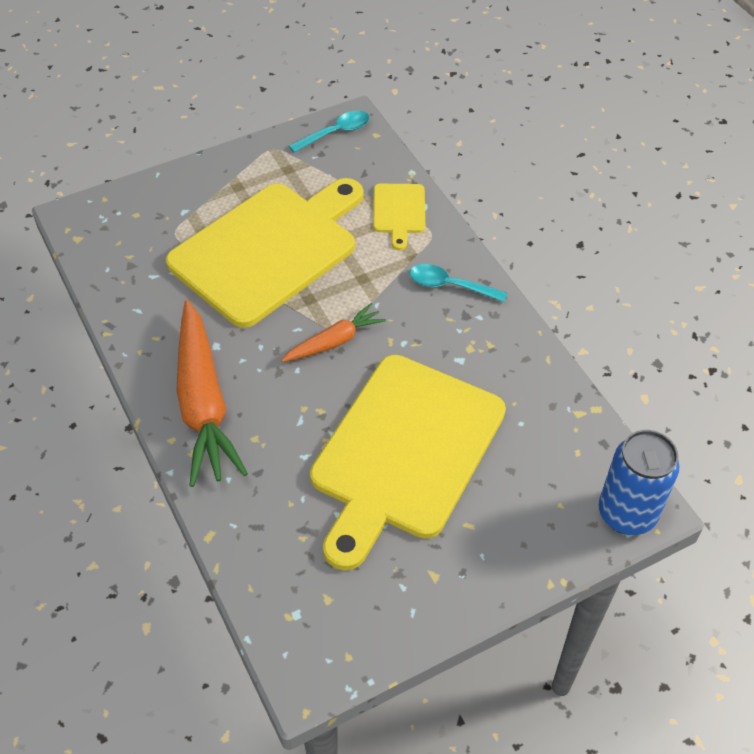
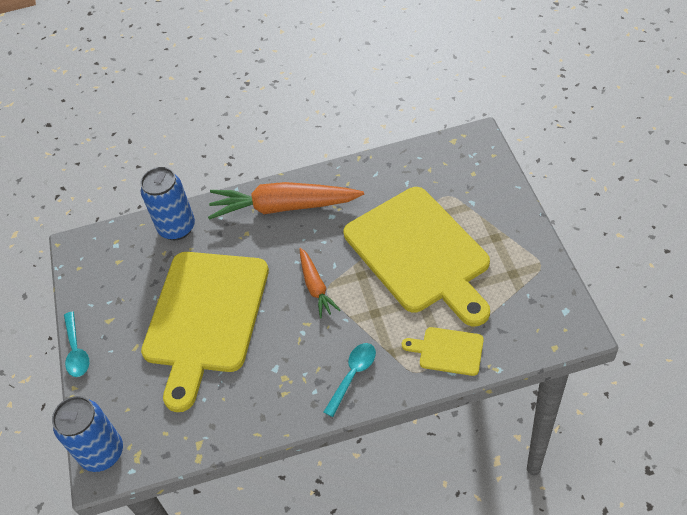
camera: 110 degrees right, 0 degrees up
(253, 533) = (177, 228): none -> blue can
(335, 133) = (559, 315): turquoise spoon -> turquoise spoon (76, 351)
(404, 452) = (205, 317): yellow cutting board -> yellow cutting board turned 120 degrees counterclockwise

